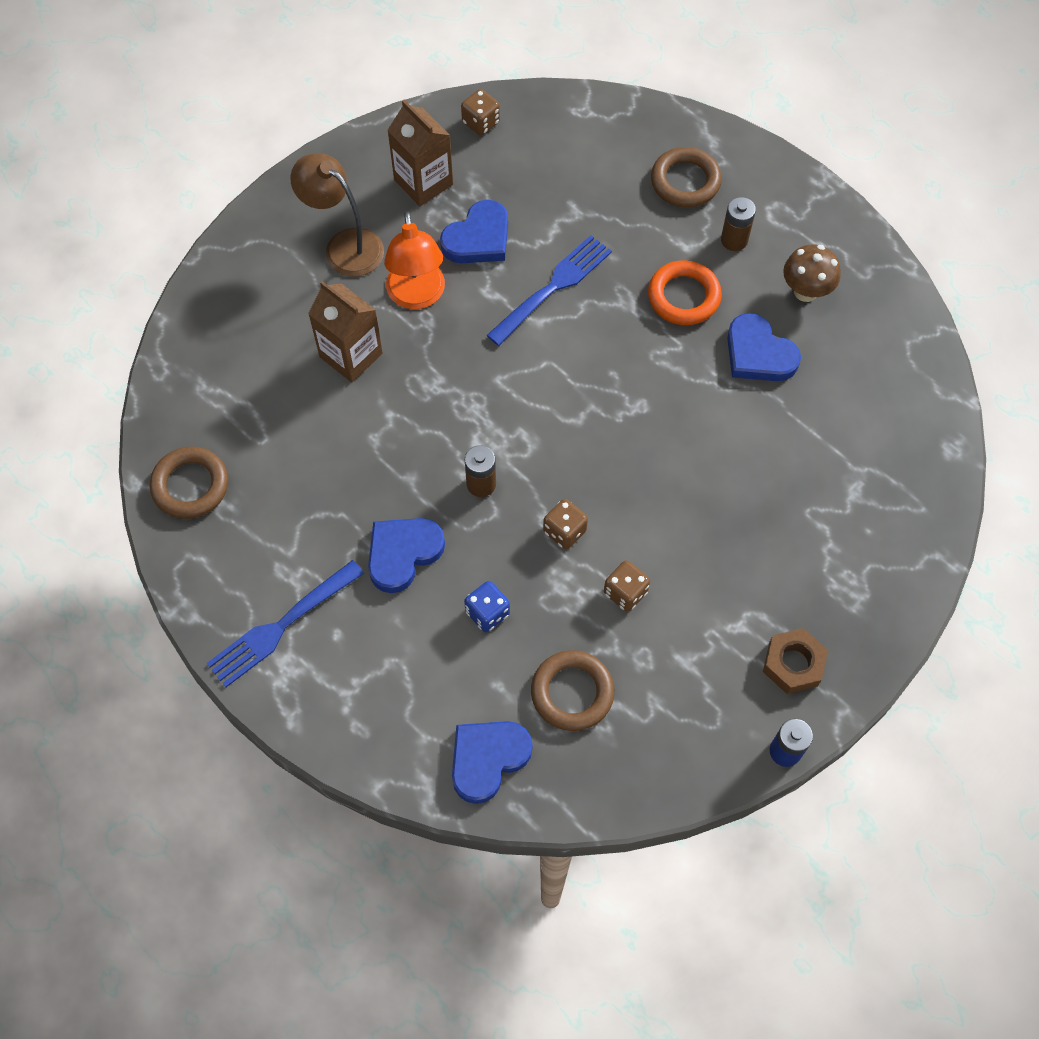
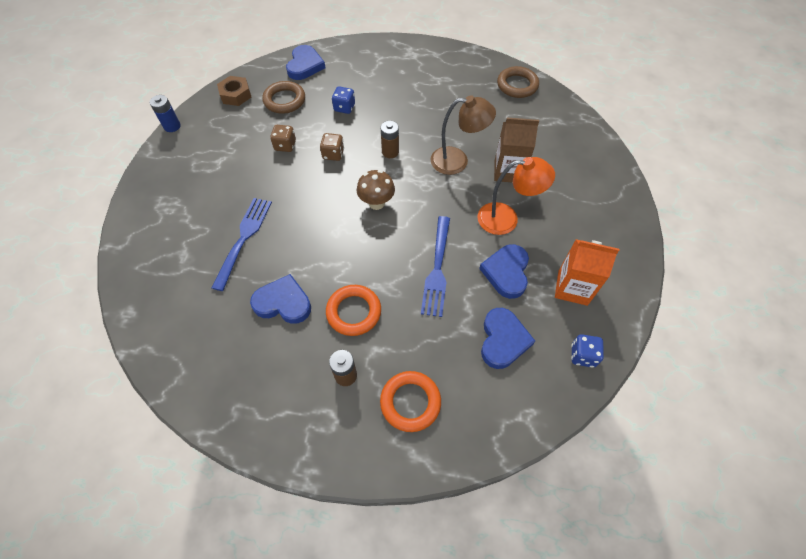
camera: 145 degrees right, 5 degrees down
(282, 625) = (427, 63): blue fork -> blue fork (243, 239)
(344, 246) = (572, 222): brown lamp -> brown lamp (457, 161)
(403, 554) = (401, 109): blue heart -> blue heart (503, 340)
(417, 296) = (506, 219): orange lamp -> orange lamp turned 135 degrees clockwise
(423, 182) = (572, 288): brown carton -> orange carton
(481, 122) = (582, 355): brown dice -> blue dice
(685, 181) = (410, 402): brown ring -> orange ring
(793, 664) = (183, 159): brown nut -> brown nut (236, 95)
(805, 291) = (273, 366): brown mushroom -> brown mushroom (376, 203)

